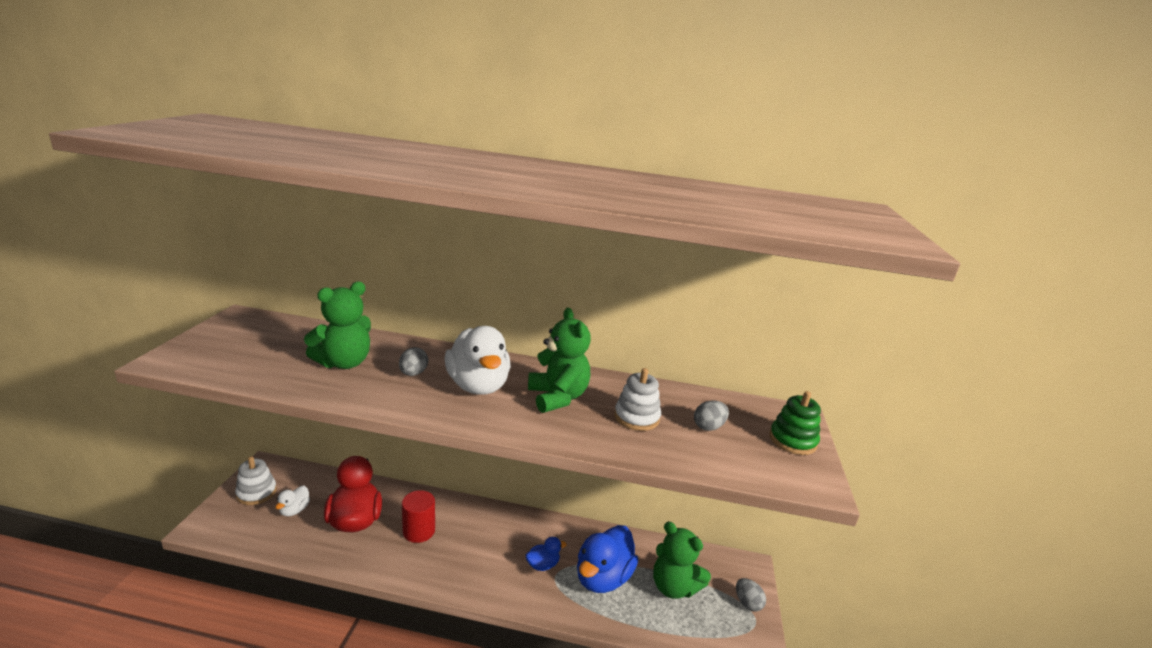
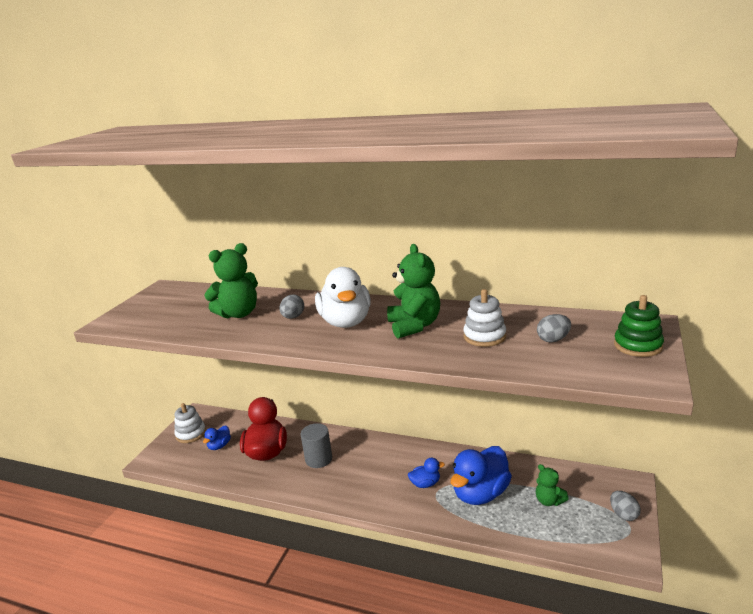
camera: 15 degrees right, 0 degrees up
(294, 510) = (219, 446): white duck -> blue duck
(419, 531) = (318, 459): red cylinder -> grey cylinder
(674, 587) = (549, 501): green teddy bear -> green teddy bear, size x0.58

